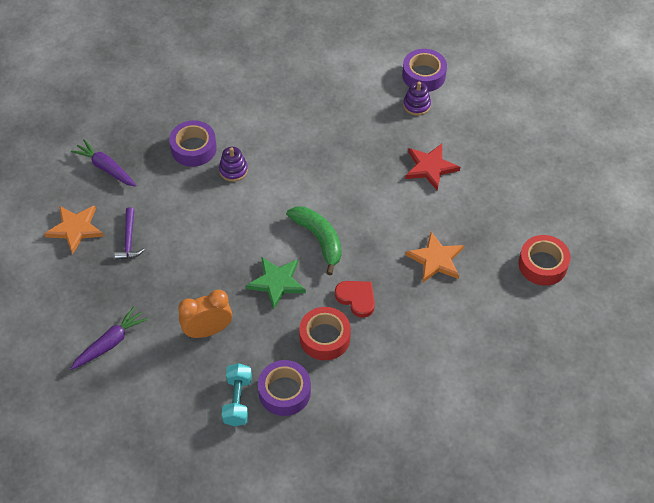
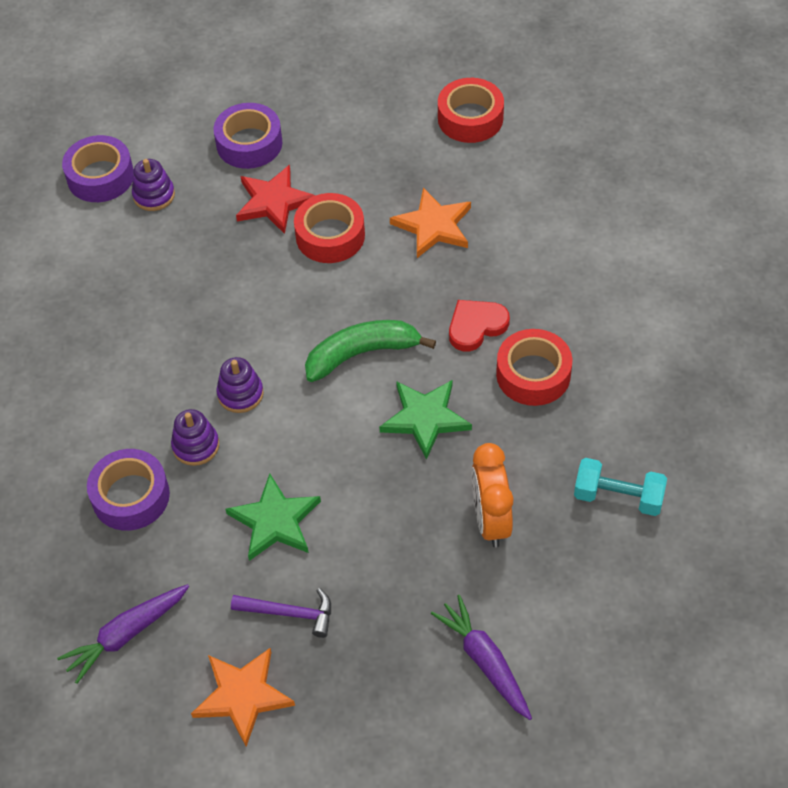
camera: 75 degrees left, 0 degrees up
(189, 220) = (275, 521): none -> green star
(275, 183) = (240, 394): none -> purple stacking toy
(284, 392) = (613, 436): purple tape -> purple tape (249, 143)
(410, 203) = (330, 236): none -> red tape

